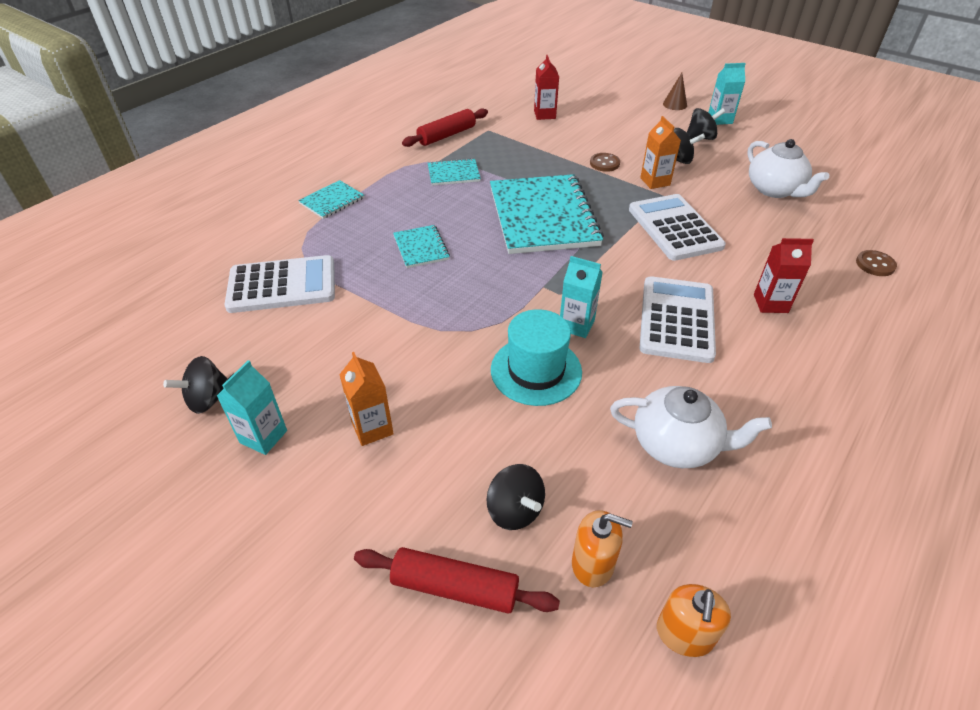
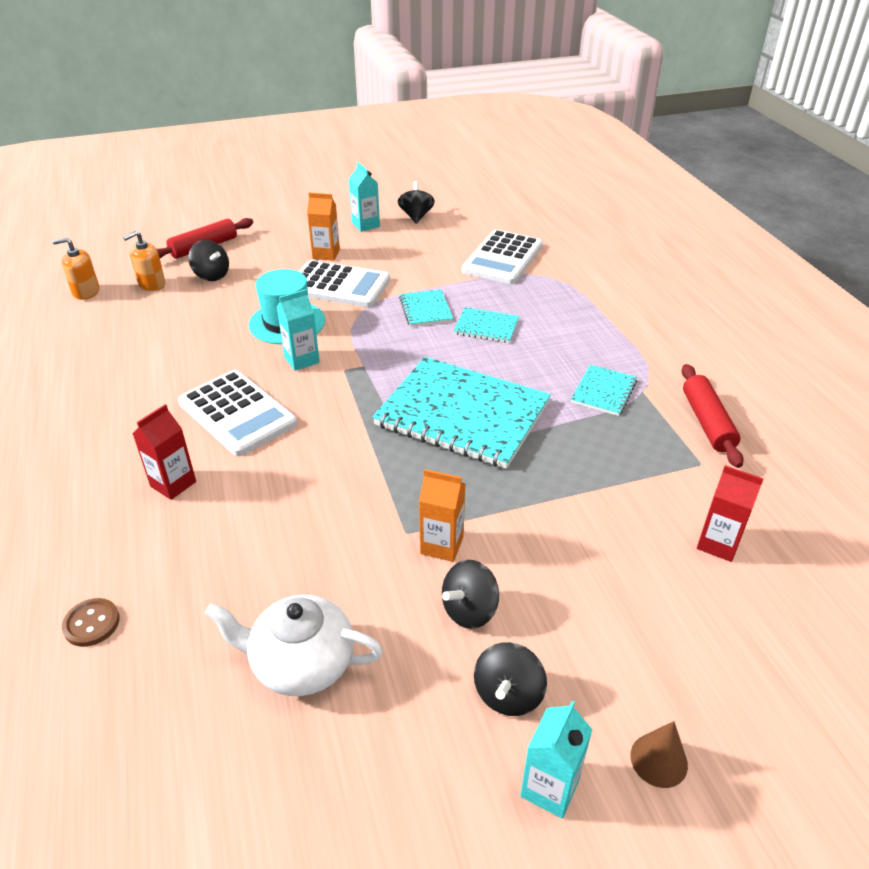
camera: 125 degrees right, 5 degrees down
(332, 201) = (610, 307): turquoise notebook -> turquoise notebook (425, 309)
(515, 510) = (211, 275): black spinning top -> black spinning top turned 135 degrees counterclockwise
(604, 163) = (526, 524): brown button -> none
(674, 228) = (342, 497): white calculator -> white calculator (338, 285)
(676, 444) = (157, 346): white teapot -> none
(684, 634) = (86, 292): orange soap dispenser -> orange soap dispenser turned 60 degrees counterclockwise

